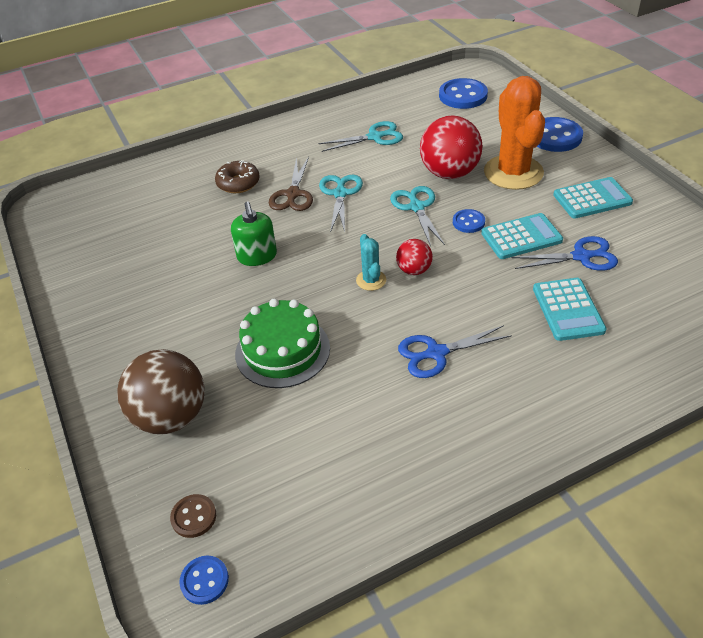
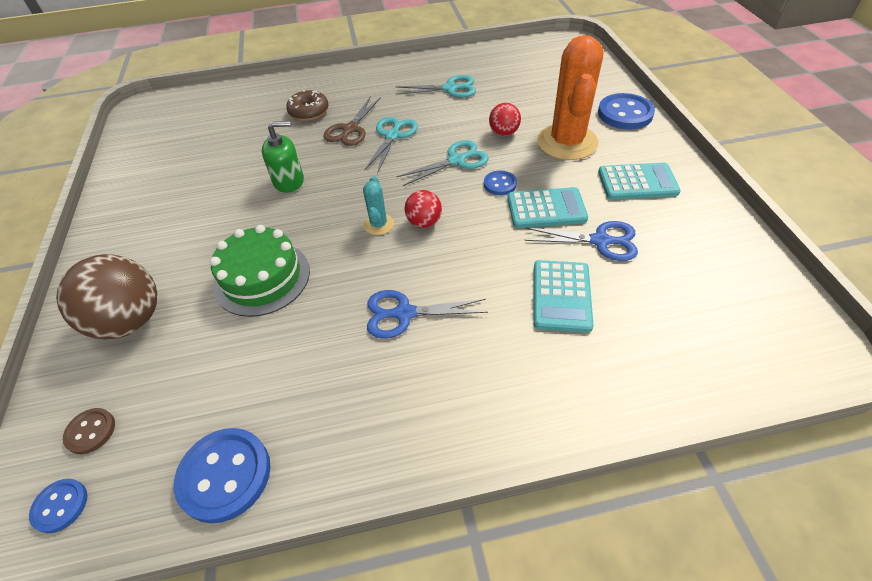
camera: 15 degrees right, 5 degrees up
(257, 256) = (289, 181): green soap dispenser -> green soap dispenser turned 105 degrees counterclockwise
(416, 207) = (457, 160): turquoise scissors -> turquoise scissors turned 60 degrees clockwise
(449, 173) = (504, 133): red ball -> red ball, size x0.52
(463, 96) = (550, 62): blue button -> blue button (225, 475)

